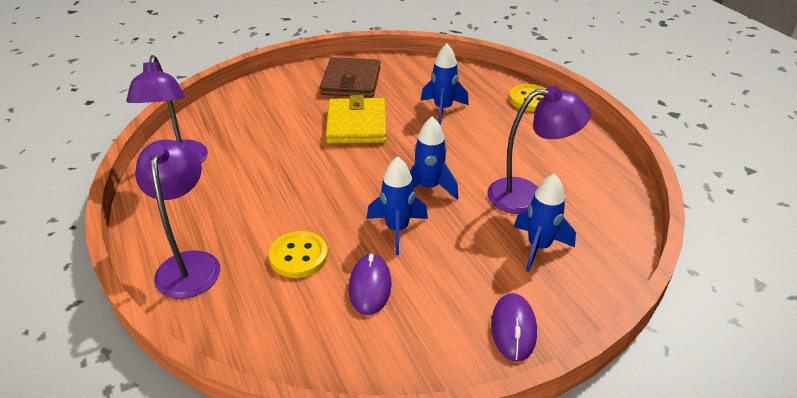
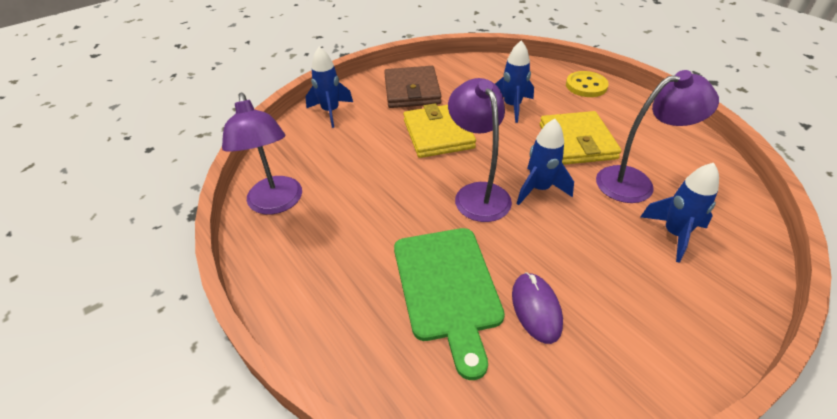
camera: 10 degrees left, 5 degrees up
(190, 264) = (335, 319): purple lamp -> purple lamp (477, 193)
(298, 256) = (447, 288): yellow button -> green cutting board
(397, 229) = (531, 239): blue rocket -> blue rocket (331, 112)
(490, 151) = (577, 141): none -> yellow wallet
(513, 328) = (699, 329): purple mouse -> none

